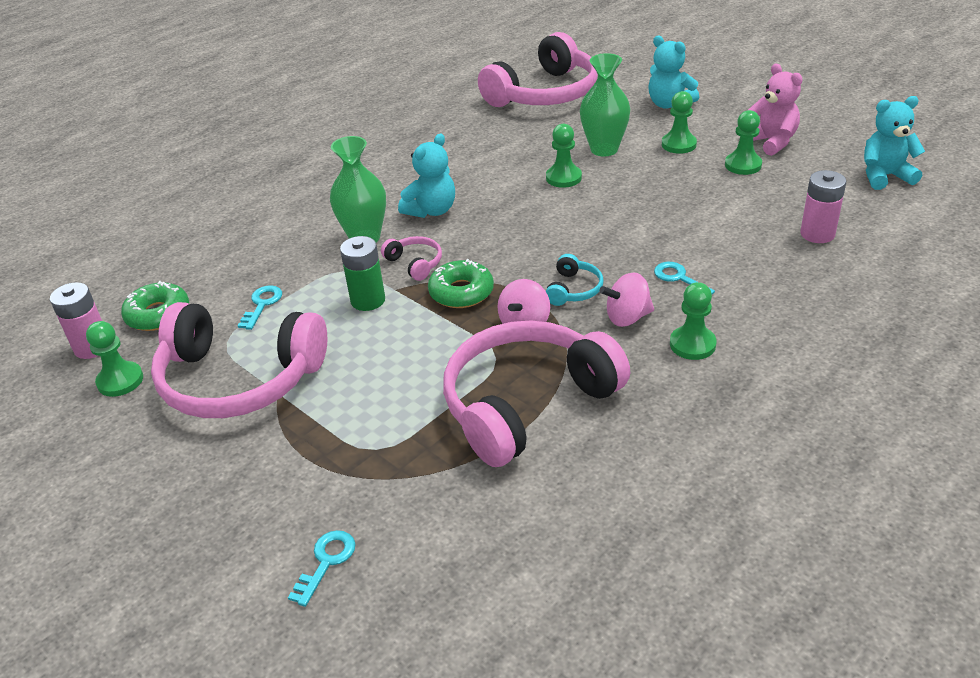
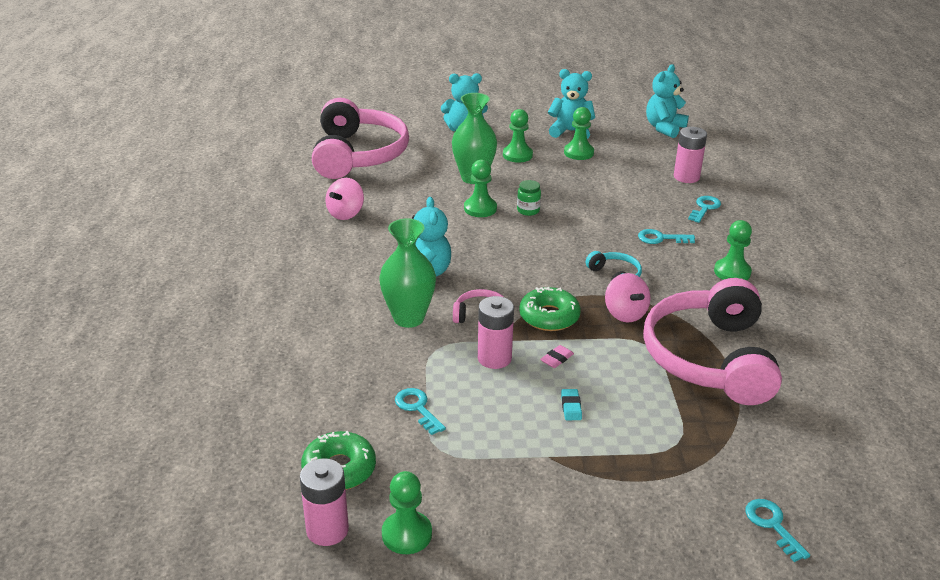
camera: 50 degrees left, 5 degrees down
(239, 380) = (503, 467): pink headphones -> none
(353, 369) = (571, 407): none -> turquoise eraser
(368, 300) = (494, 358): green battery -> pink battery
(408, 328) = (557, 359): none -> pink eraser
(601, 197) = (528, 210): none -> green jar
(627, 317) = (674, 276): pink spinning top -> pink spinning top (346, 214)
(771, 142) = (570, 131): pink teddy bear -> turquoise teddy bear
(779, 272) = (704, 208): none -> turquoise key

